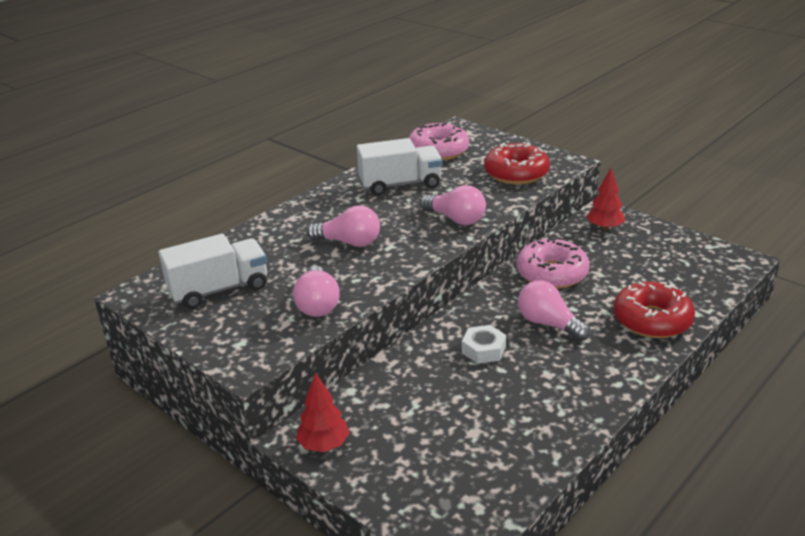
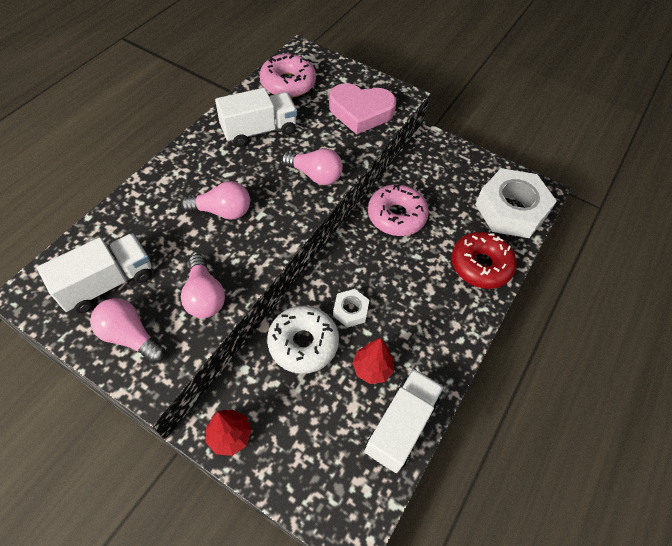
camera: 15 degrees left, 25 degrees up
(423, 373) = (303, 343): none -> white donut
(516, 173) = (360, 112): red donut -> pink heart
(530, 453) = (401, 426): none -> white truck
(548, 324) = (400, 276): pink light bulb -> pink light bulb (130, 336)
(604, 228) = (433, 159): red tree -> red tree (372, 369)
(697, 274) = (510, 210): none -> white nut

